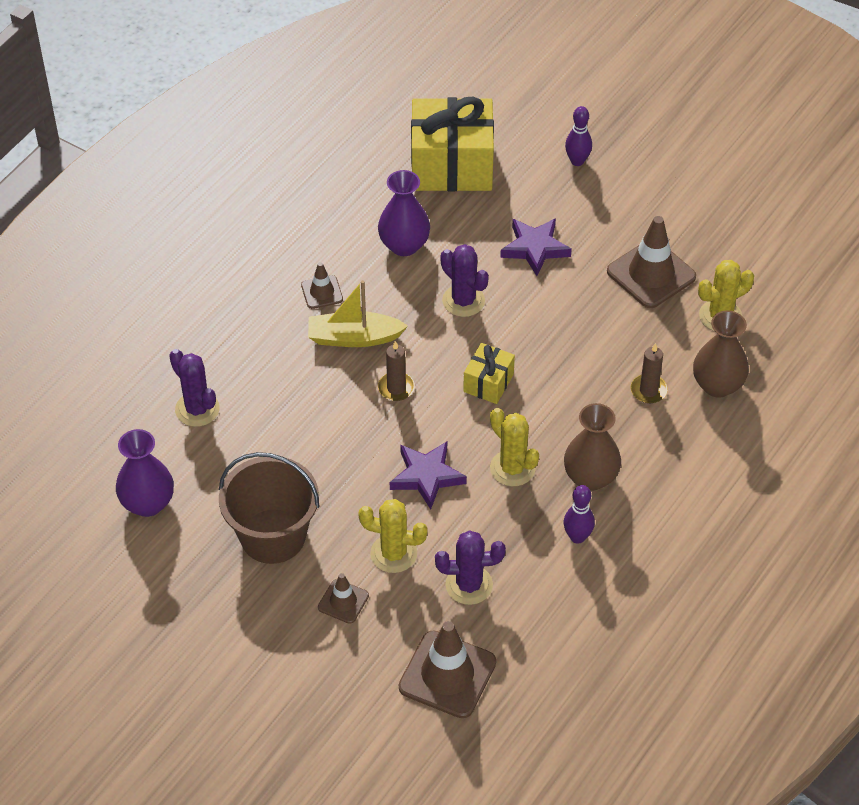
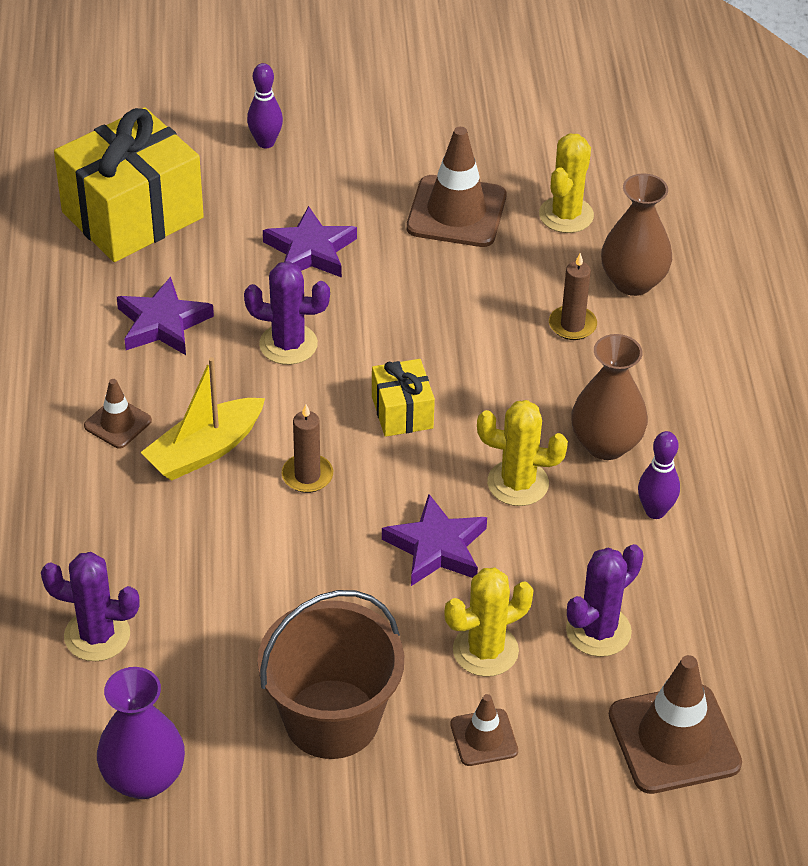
camera: 40 degrees left, 5 degrees down
(404, 245) = (162, 323): purple vase -> purple star

